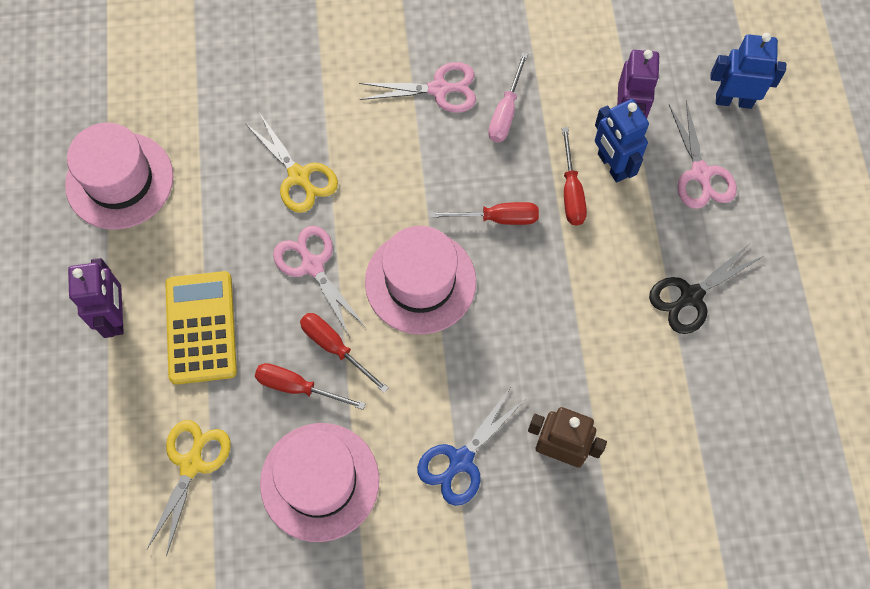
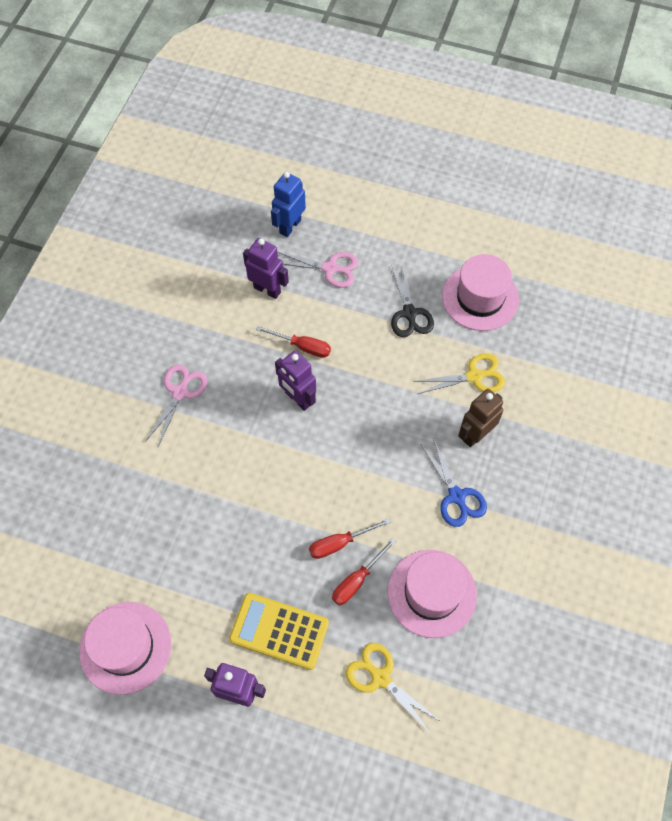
camera: 65 degrees left, 5 degrees down
(299, 176) = (195, 514): yellow scissors -> yellow scissors (474, 376)
(312, 266) = (270, 533): pink scissors -> none
(420, 282) = (319, 467): pink hat -> pink hat (480, 298)
(498, 218) = (298, 399): red screwdriver -> purple robot
(505, 112) = (222, 359): pink screwdriver -> none
(611, 165) = (297, 315): blue robot -> none

